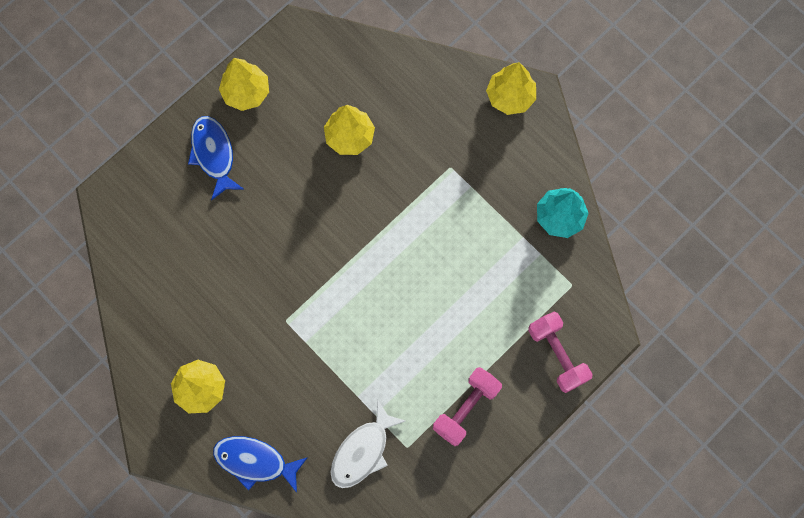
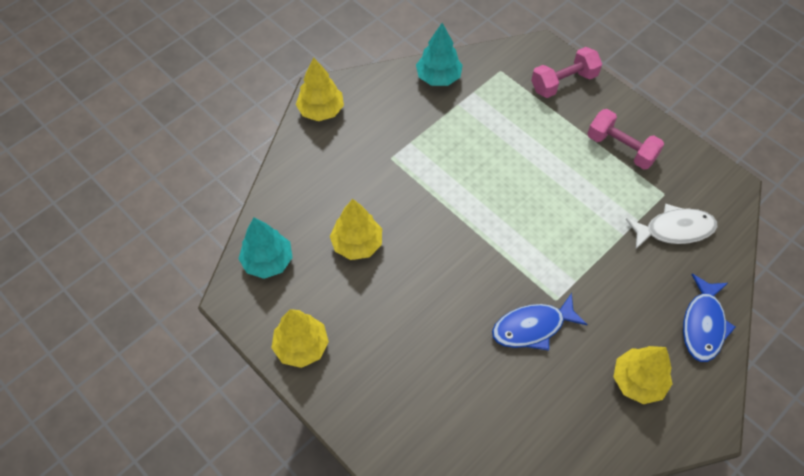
camera: 90 degrees left, 15 degrees down
(214, 154) = (374, 378): blue fish -> blue fish (532, 327)
(332, 58) = (268, 261): none -> turquoise tree
(363, 451) = (674, 229): white fish -> white fish turned 45 degrees counterclockwise

